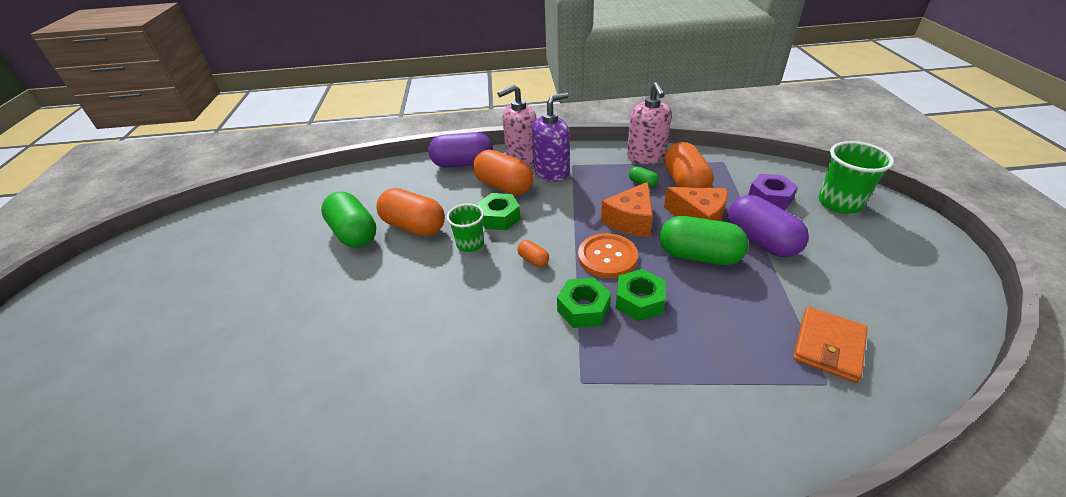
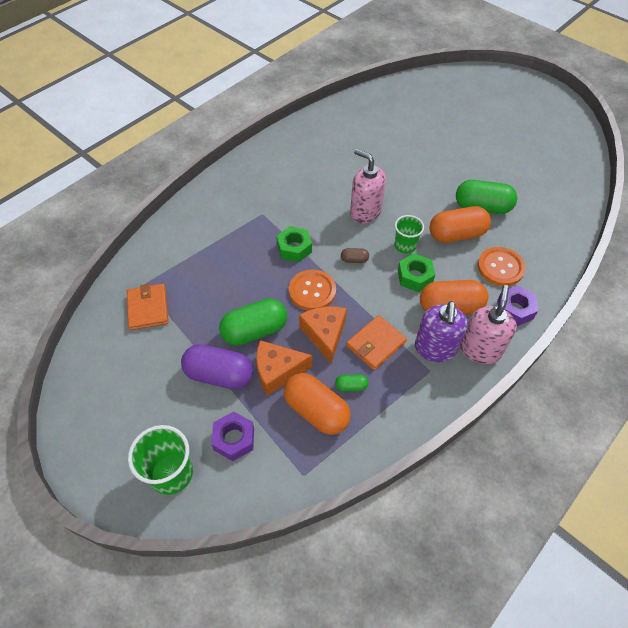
camera: 135 degrees right, 15 degrees up
(426, 188) = (500, 267): none -> orange button
(463, 163) = (515, 309): purple capsule -> purple nut
(533, 260) = (354, 260): orange capsule -> brown capsule
(593, 195) = (375, 344): none -> orange wallet
(639, 301) = (268, 272): green nut -> none
(646, 157) = (379, 430): pink soap dispenser -> pink soap dispenser (365, 212)

